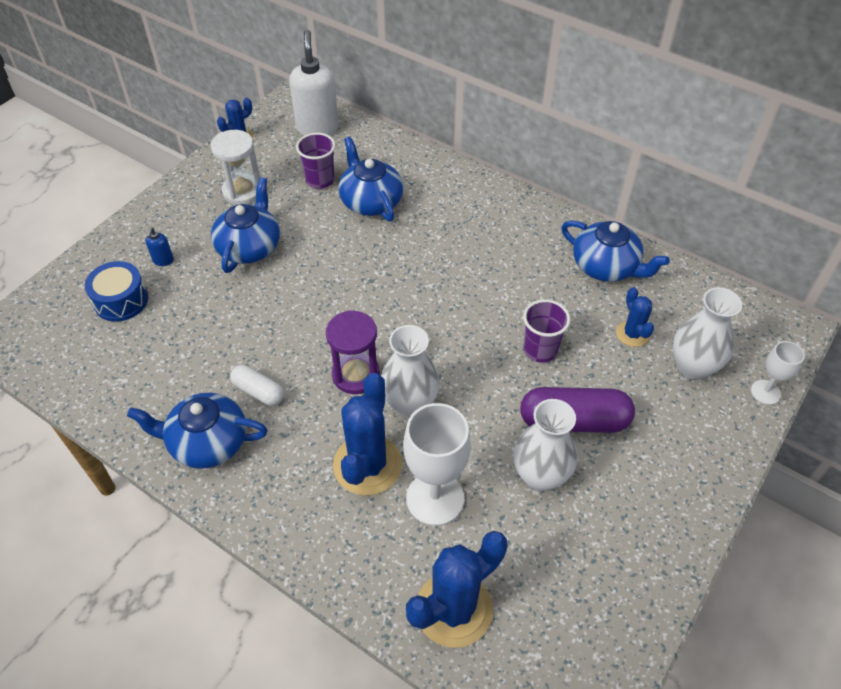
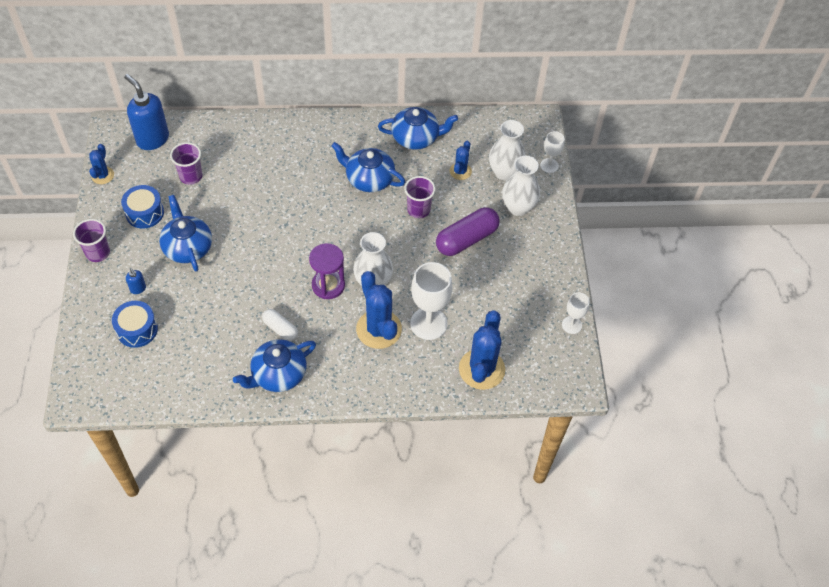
camera: 40 degrees left, 5 degrees up
(163, 205) = (98, 253): none -> purple cup
(242, 191) = (144, 213): white hourglass -> blue drum
(258, 391) = (280, 329): white capsule -> white capsule turned 45 degrees clockwise
(317, 128) = (152, 139): white soap dispenser -> blue soap dispenser
(370, 201) = (238, 172): blue teapot -> blue teapot (369, 179)
(540, 476) = (472, 279): white vase -> white vase (518, 207)
(632, 334) = (460, 171): blue cactus -> blue cactus turned 75 degrees clockwise
(636, 634) = (571, 325): none -> white goblet

